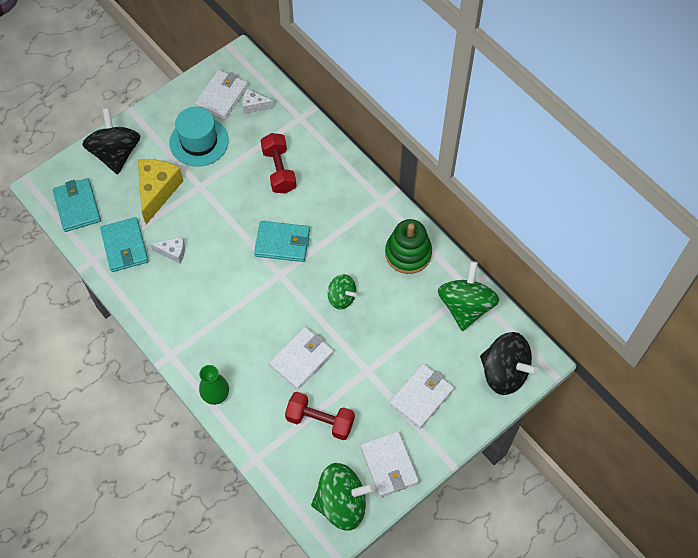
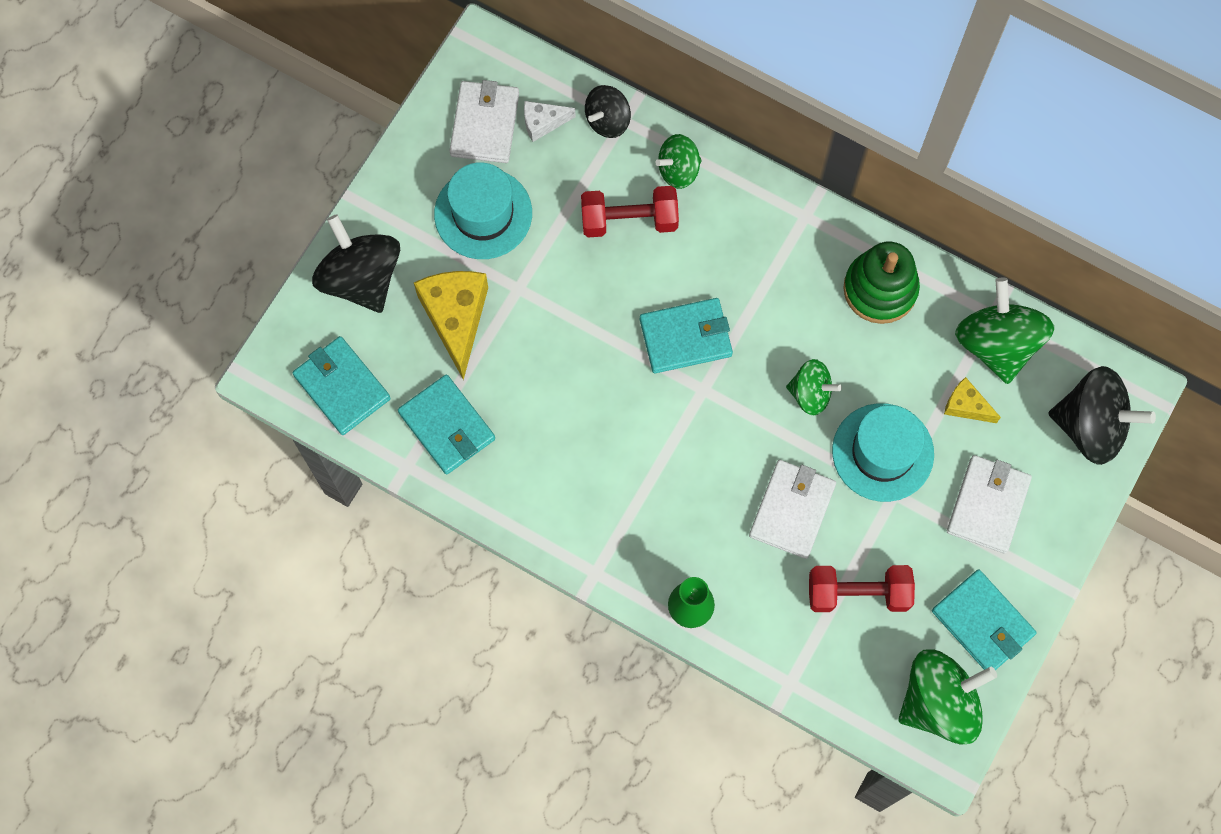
camera: 20 degrees left, 10 degrees up
(173, 252) = (525, 410): white cheese -> none
(279, 170) = (629, 220): red dumbbell -> red dumbbell turned 60 degrees counterclockwise
(291, 115) = (608, 120): none -> black spinning top
(319, 153) = (678, 170): none -> green spinning top
(370, 345) = (882, 452): none -> turquoise hat
(389, 465) = (982, 623): white wallet -> turquoise wallet
(432, 335) = (966, 406): none -> yellow cheese

